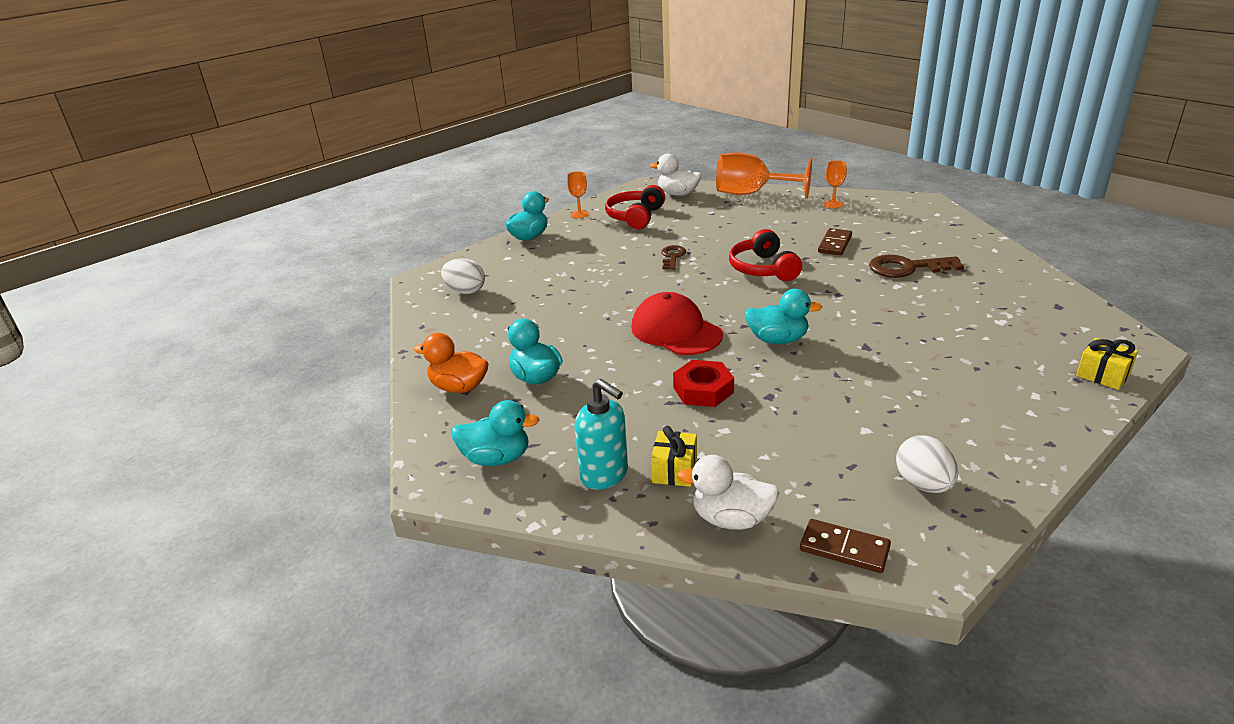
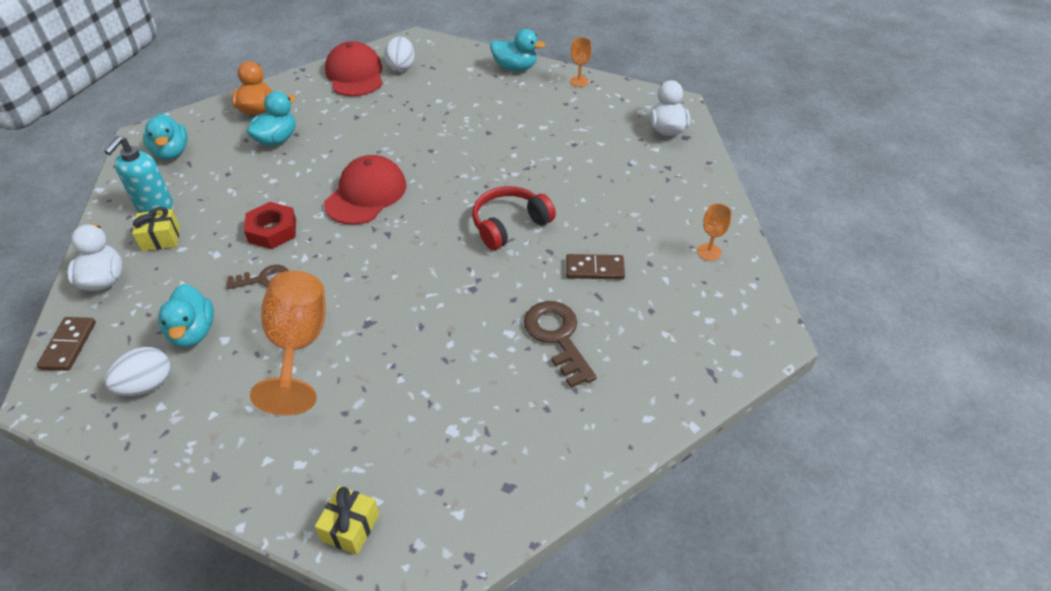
camera: 65 degrees right, 15 degrees up
(452, 318) = (355, 74): none -> red cap
(635, 217) = (592, 116): red headphones -> none
(672, 257) = (511, 160): brown key -> brown key (264, 279)
(751, 194) = (701, 181): orange goblet -> orange goblet (299, 345)
(777, 340) = (366, 260): turquoise duck -> turquoise duck (193, 332)

